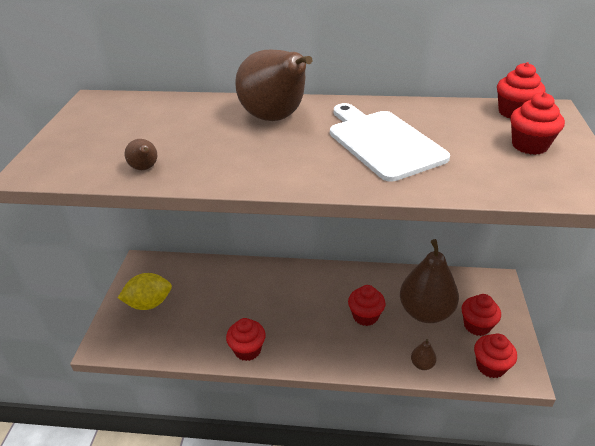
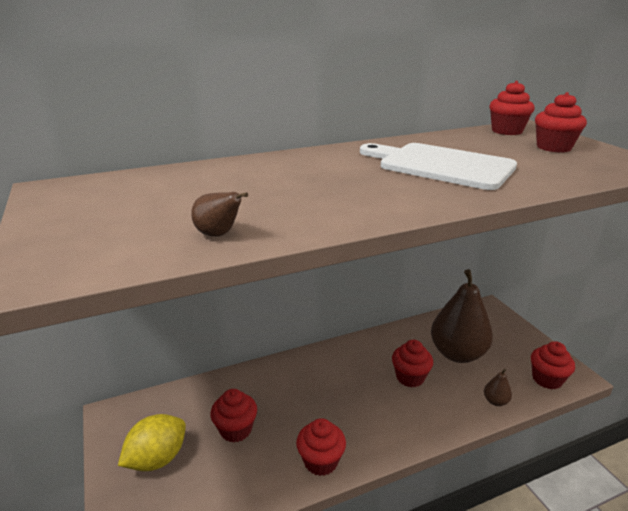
camera: 30 degrees left, 10 degrees down
(276, 118) = (310, 167): brown pear -> none
(477, 325) = (506, 349): red cupcake -> red cupcake (236, 430)

